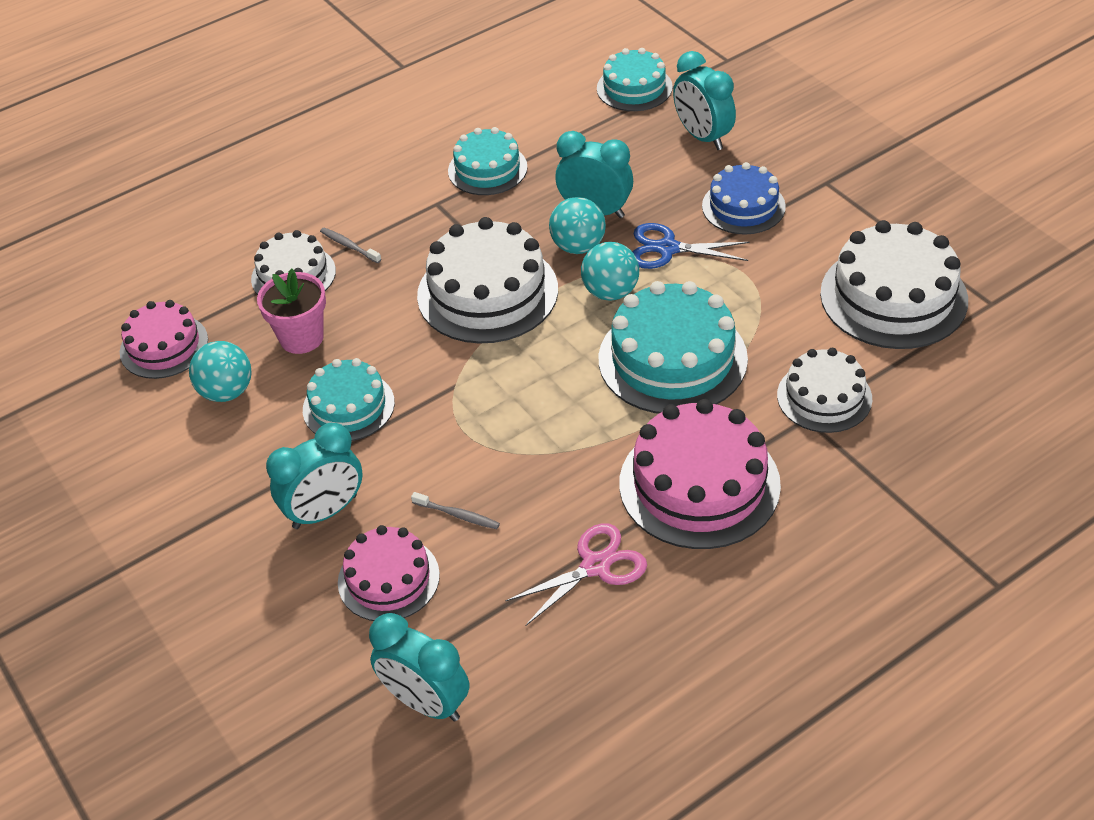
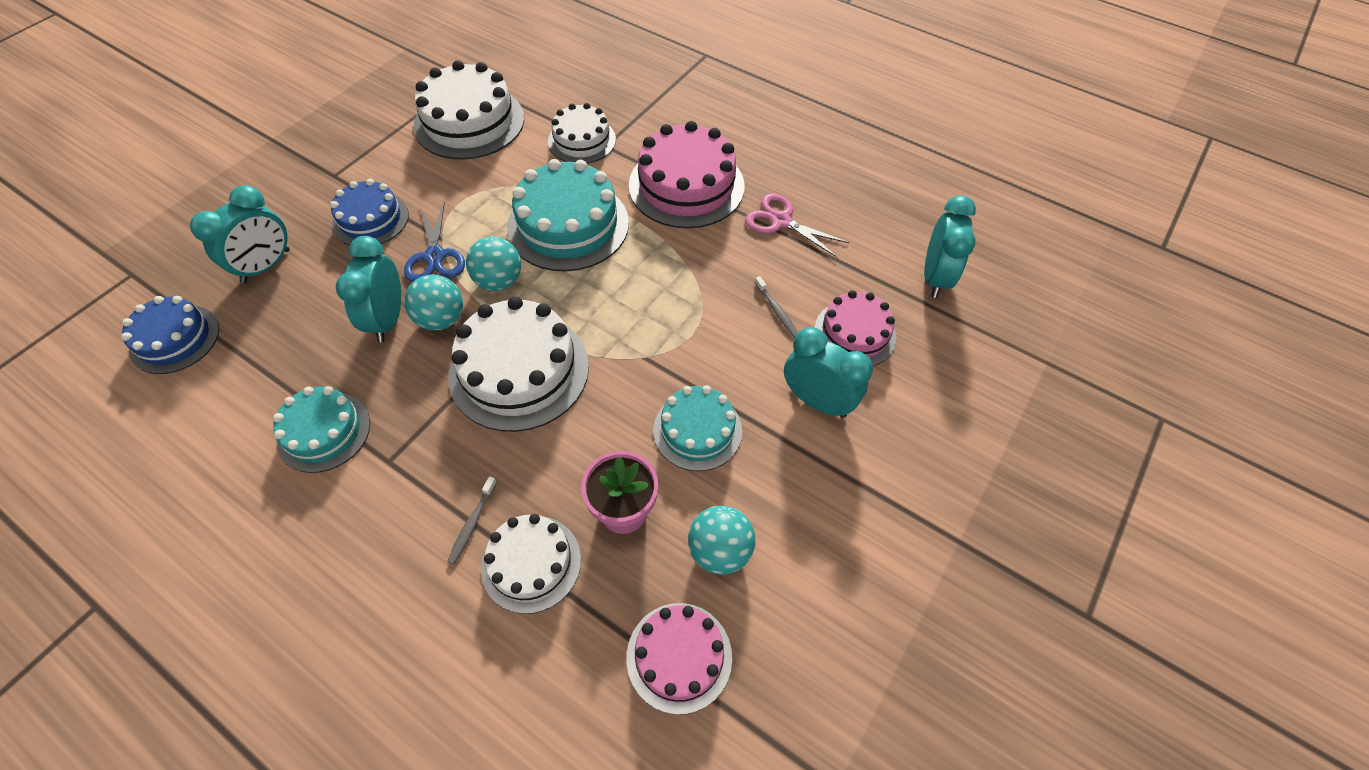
camera: 115 degrees left, 10 degrees up
(457, 515) = (776, 310): grey toothbrush -> grey toothbrush turned 150 degrees clockwise
(634, 88) = (175, 339): turquoise cake -> blue cake

